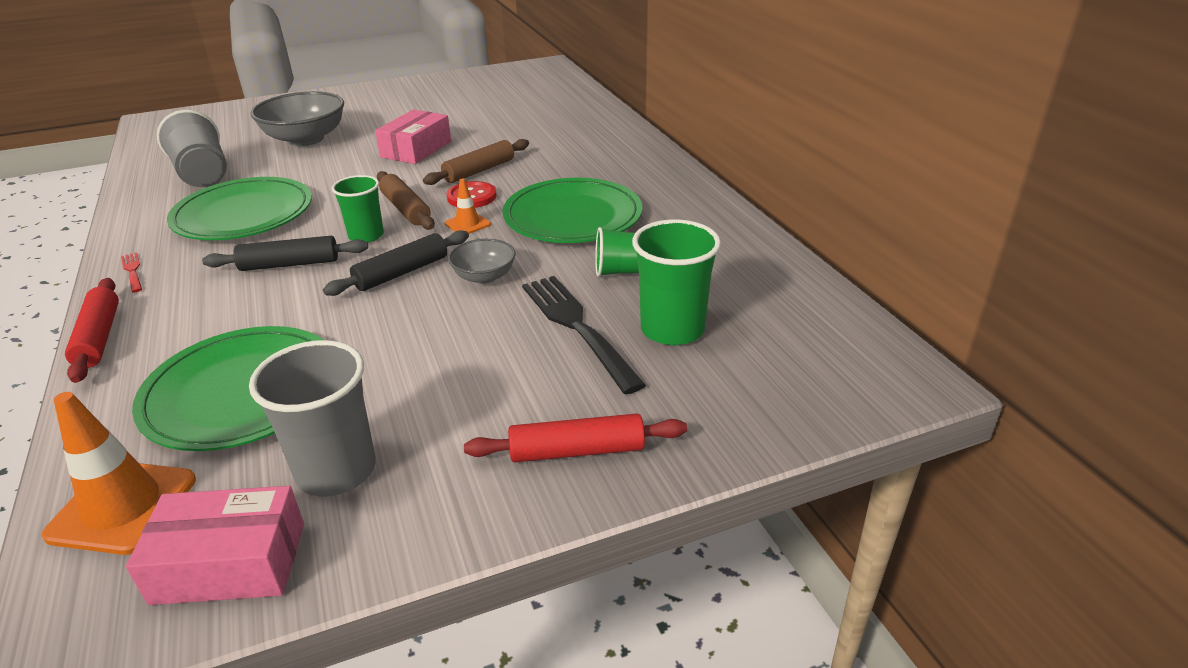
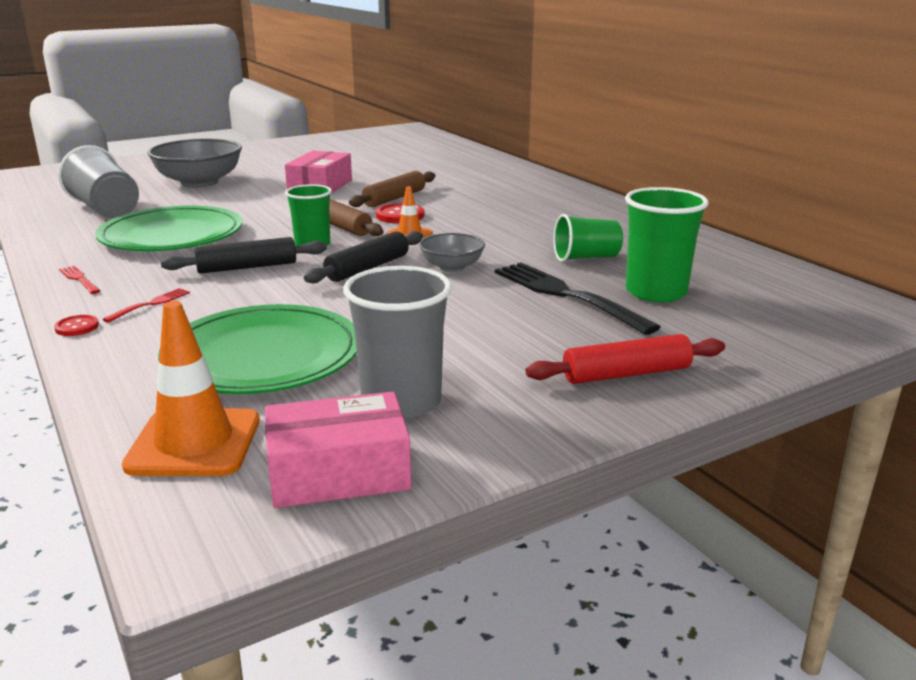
camera: 10 degrees left, 10 degrees down
(99, 337) = (77, 327): red rolling pin -> red button
(177, 311) = (150, 304): none -> red fork
(572, 216) = (508, 225): green plate -> none

